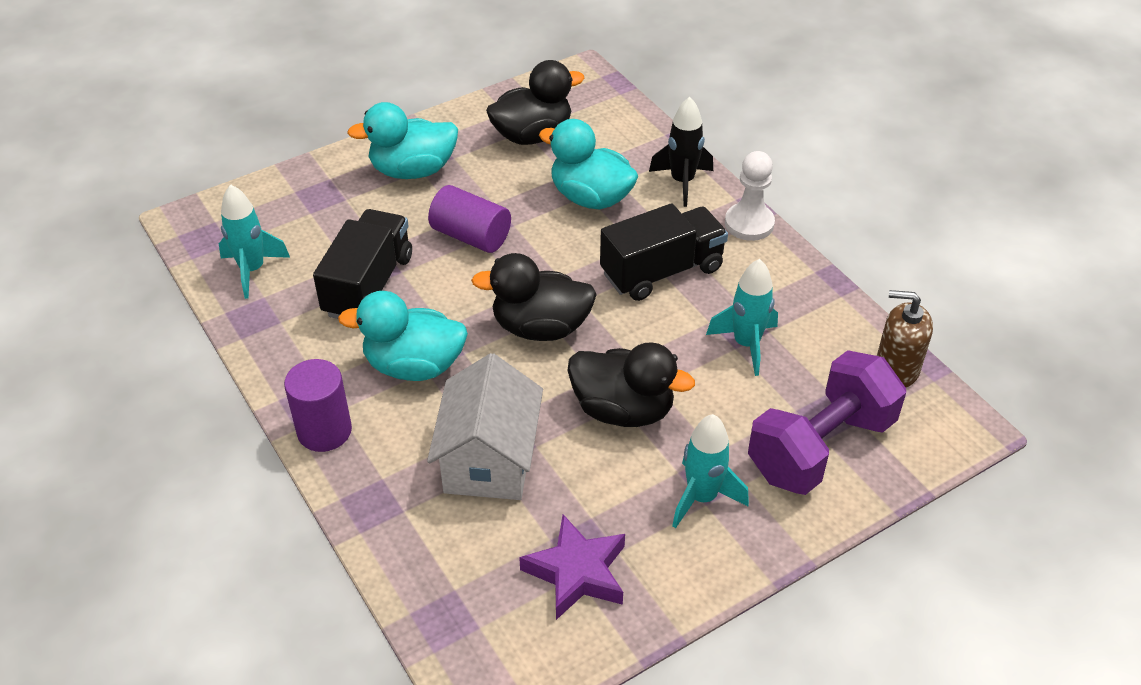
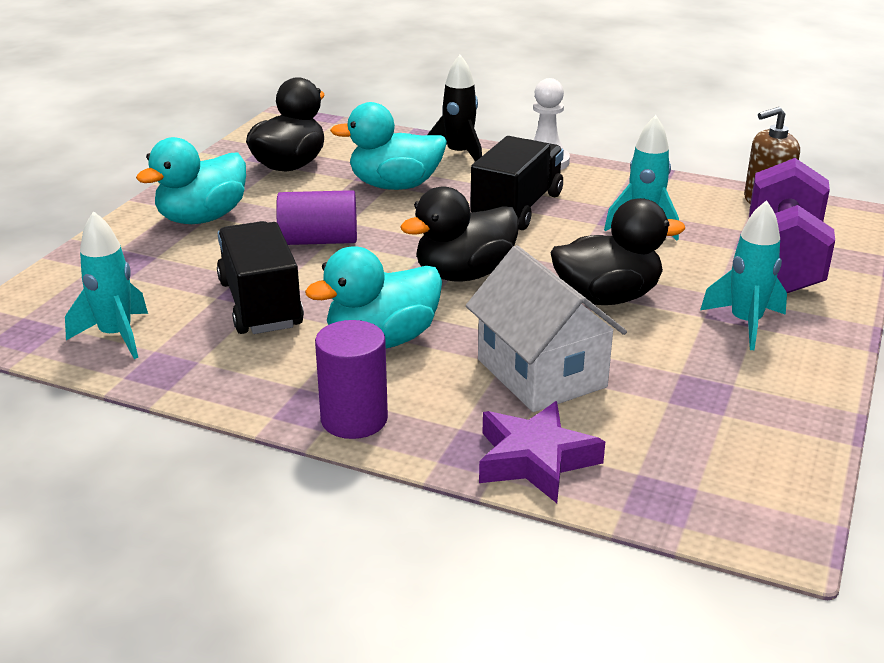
camera: 35 degrees left, 15 degrees down
(577, 572) = (722, 412): purple star -> purple star (535, 460)

